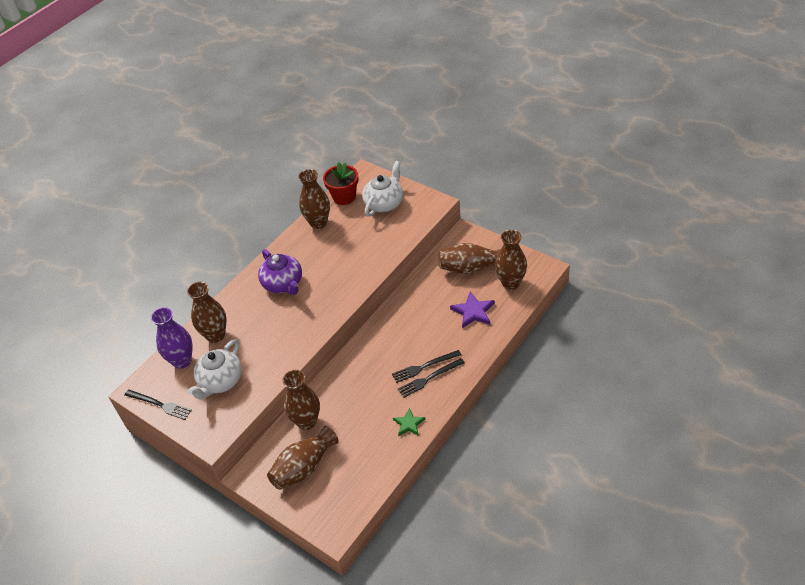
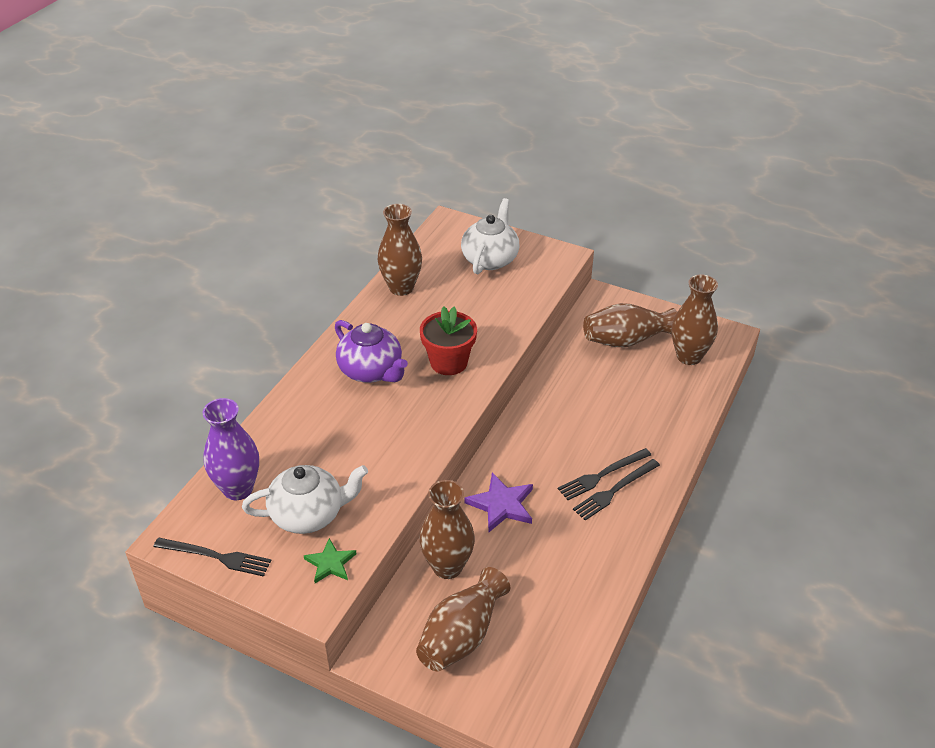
camera: 15 degrees left, 5 degrees down
(215, 335) = (283, 448): brown vase -> none
(220, 381) = (308, 514): white teapot -> white teapot turned 120 degrees counterclockwise
(344, 197) = (429, 253): red flower pot -> red flower pot (448, 362)
(409, 424) = (604, 557): green star -> green star (330, 563)
(473, 312) = (649, 396): purple star -> purple star (501, 505)

